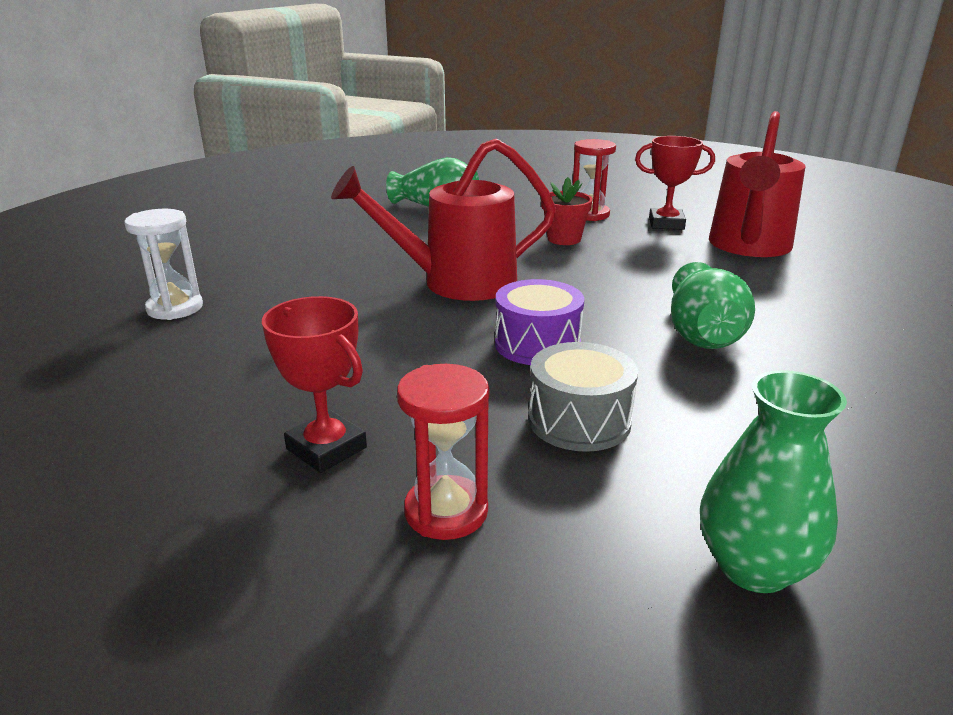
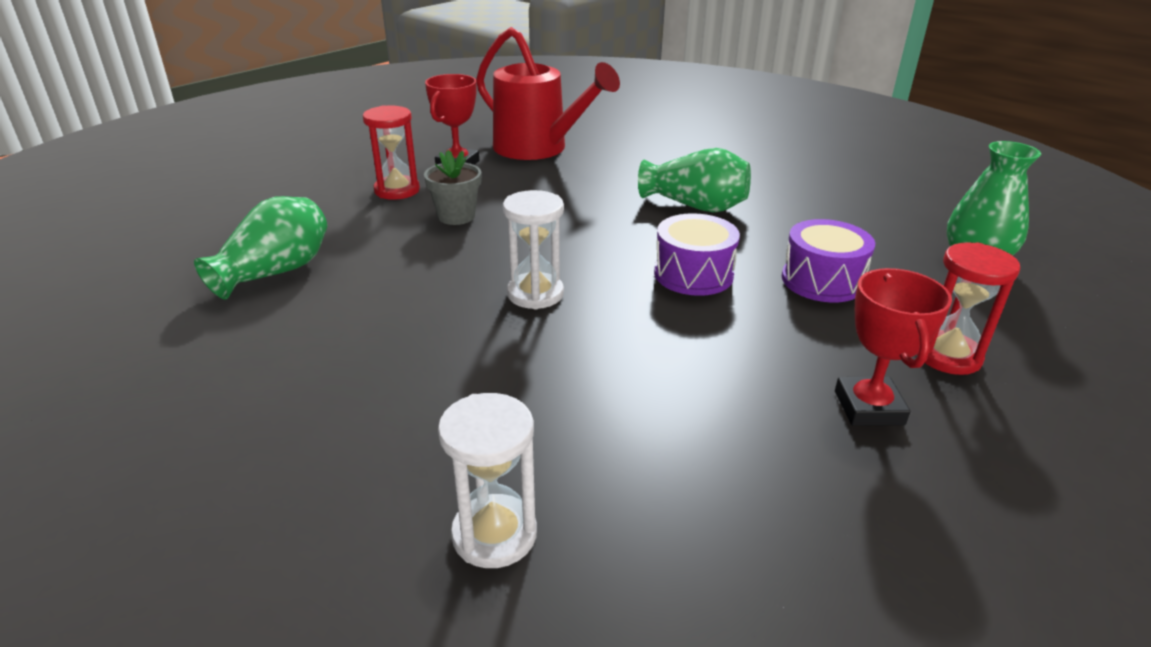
camera: 75 degrees left, 5 degrees up
(326, 448) = (868, 408): red trophy -> red trophy turned 60 degrees counterclockwise
(455, 283) = (535, 294): red watering can -> white hourglass
(564, 239) = (456, 216): red flower pot -> grey flower pot
(579, 420) = (822, 280): grey drum -> purple drum

